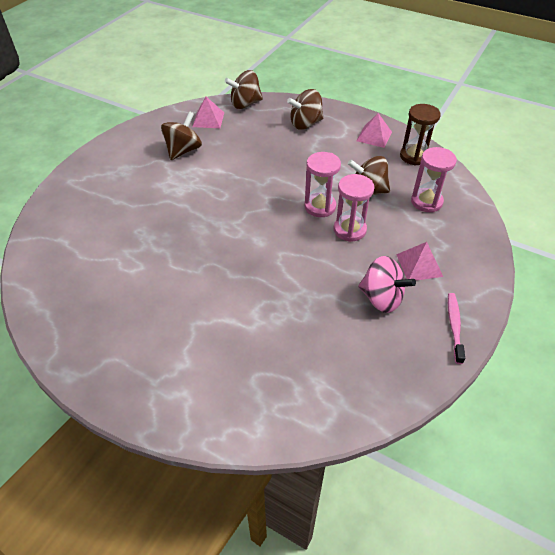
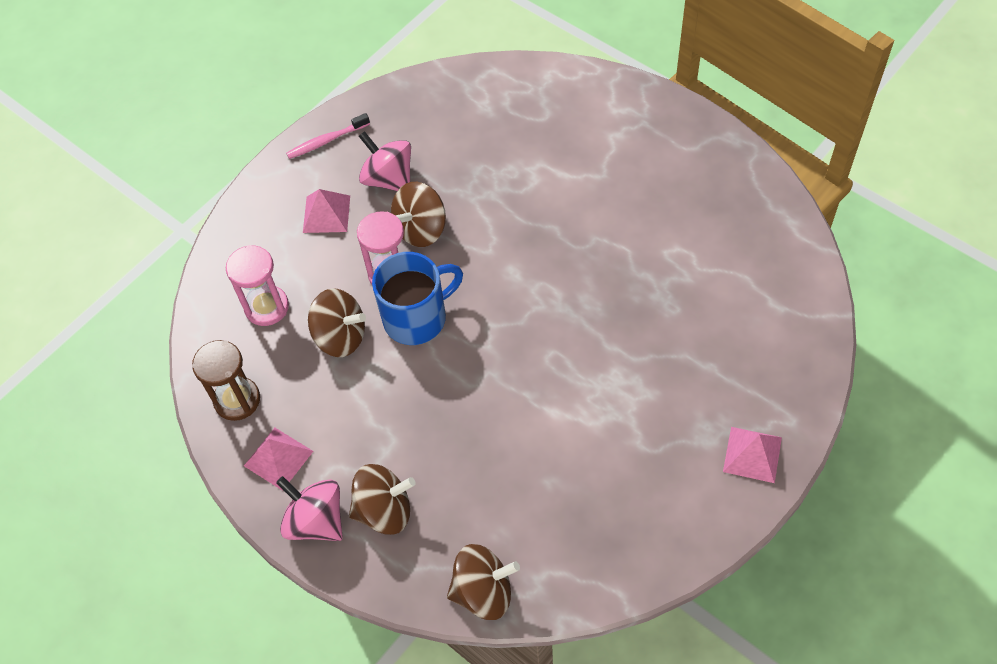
camera: 165 degrees left, 10 degrees up
(183, 150) = (609, 467): brown spinning top -> brown spinning top (421, 229)
(208, 119) = (560, 551): pink pyramid -> pink pyramid (752, 454)
(320, 206) = (417, 318): pink hourglass -> blue mug
(340, 117) = (316, 521): none -> pink spinning top
(454, 326) = (326, 141): pink toothbrush -> pink toothbrush turned 45 degrees clockwise

